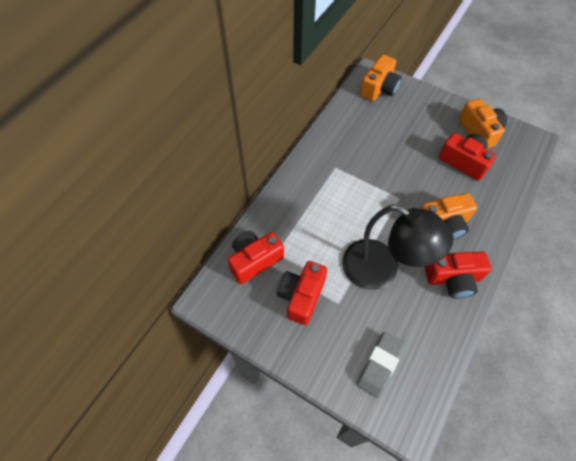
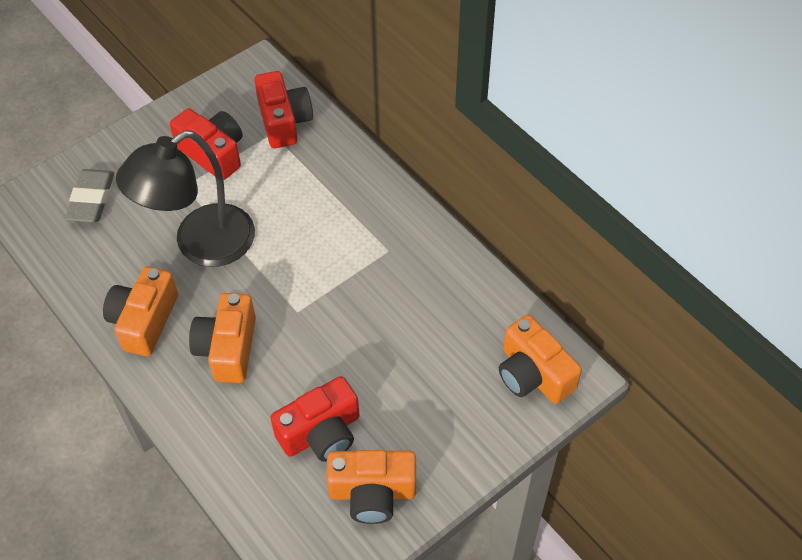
camera: 110 degrees right, 5 degrees down
(379, 365) = (92, 199): grey eraser -> grey eraser turned 45 degrees clockwise
(453, 279) = (144, 321): red camera -> orange camera

